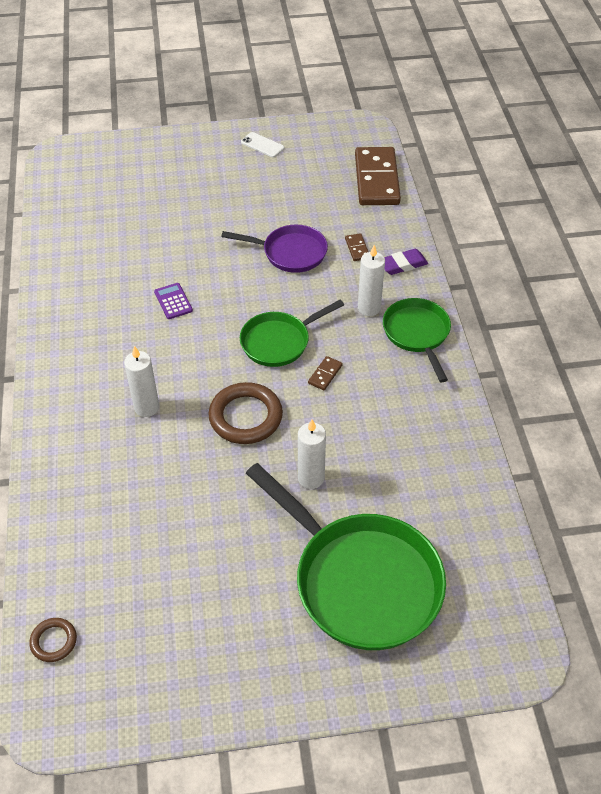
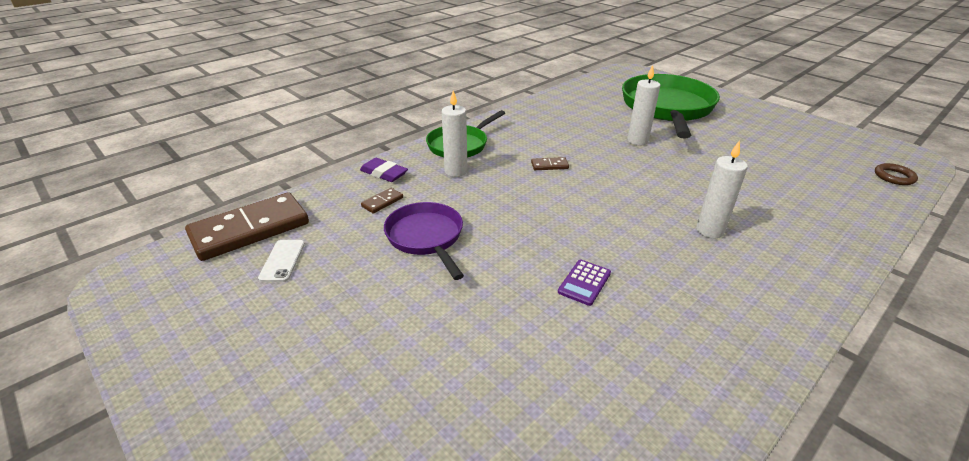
camera: 125 degrees left, 15 degrees down
(245, 417) = (637, 181): brown ring -> none
(262, 145) = (207, 362): white phone -> white phone (282, 260)
(279, 342) = (547, 197): green pan -> none

